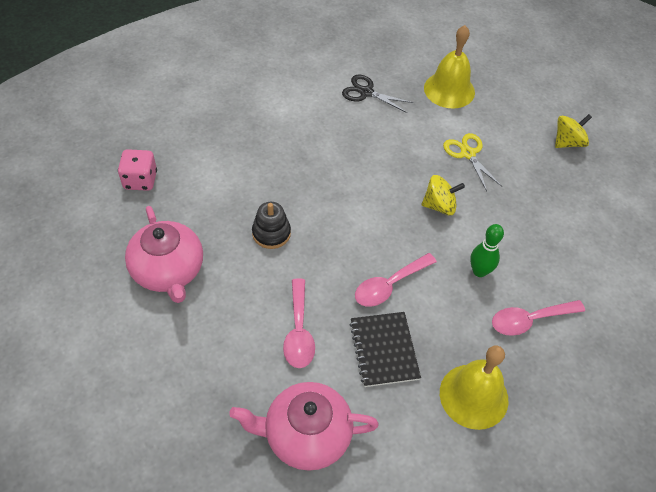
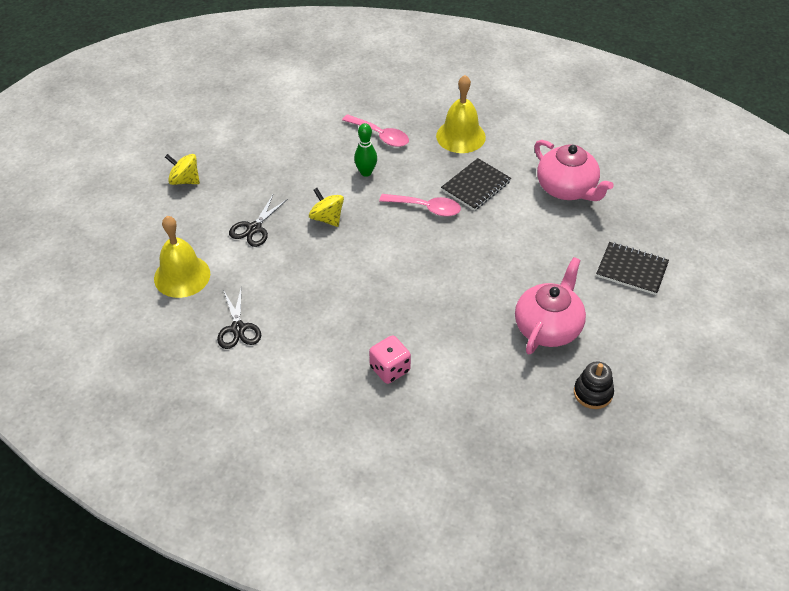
camera: 125 degrees left, 5 degrees down
(140, 180) = (496, 411): pink dice -> pink dice (390, 369)
(151, 395) = (631, 270): none -> black notebook
(271, 233) = (453, 293): black stacking toy -> black stacking toy (593, 393)
(299, 331) = (510, 230): pink spoon -> none
(468, 154) = (254, 228): yellow scissors -> black scissors

